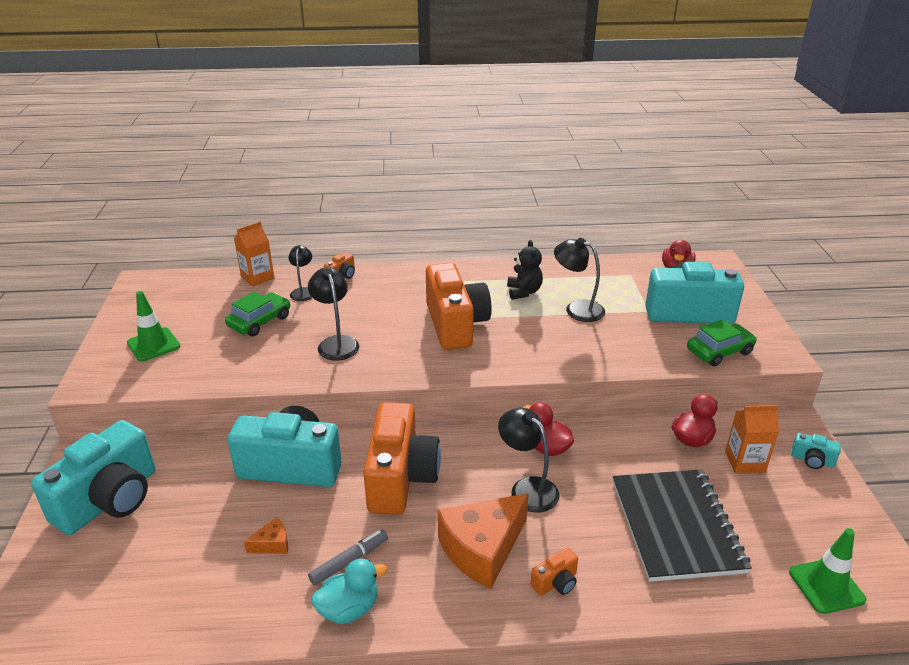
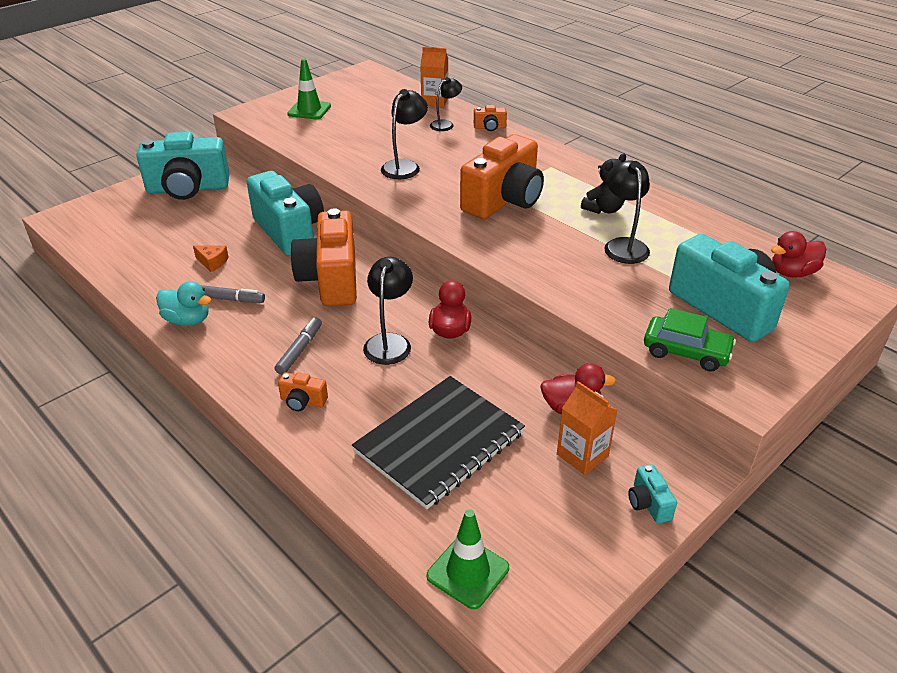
camera: 50 degrees right, 5 degrees up
(259, 321) = (386, 128): green car -> none
(401, 478) = (331, 279): orange camera -> orange camera turned 120 degrees clockwise
(482, 549) = (300, 350): orange cheese -> grey marker

